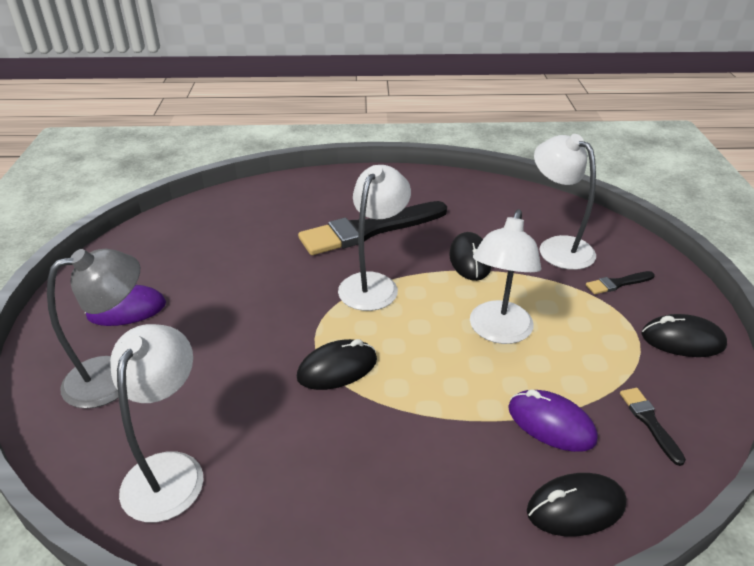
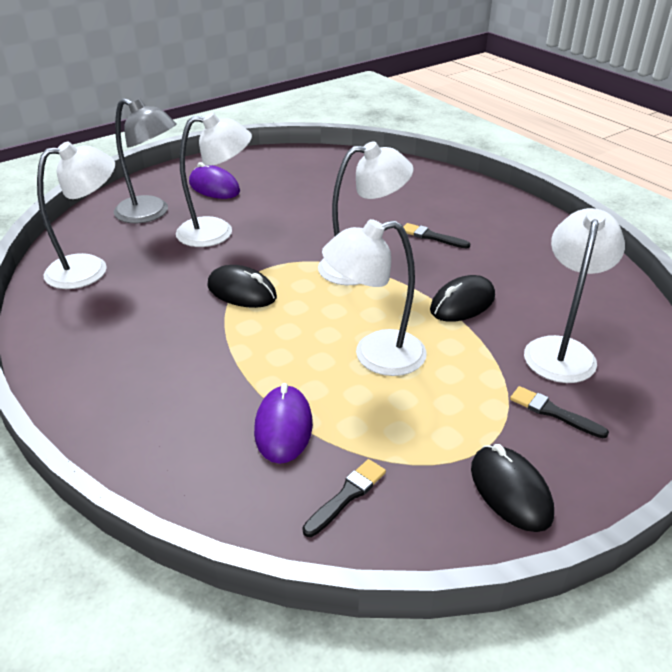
camera: 55 degrees right, 0 degrees up
(216, 343) = (217, 232): none -> white lamp
(369, 230) = (432, 237): black brush -> black brush, size x0.42
(575, 508) = (194, 473): black mouse -> none

